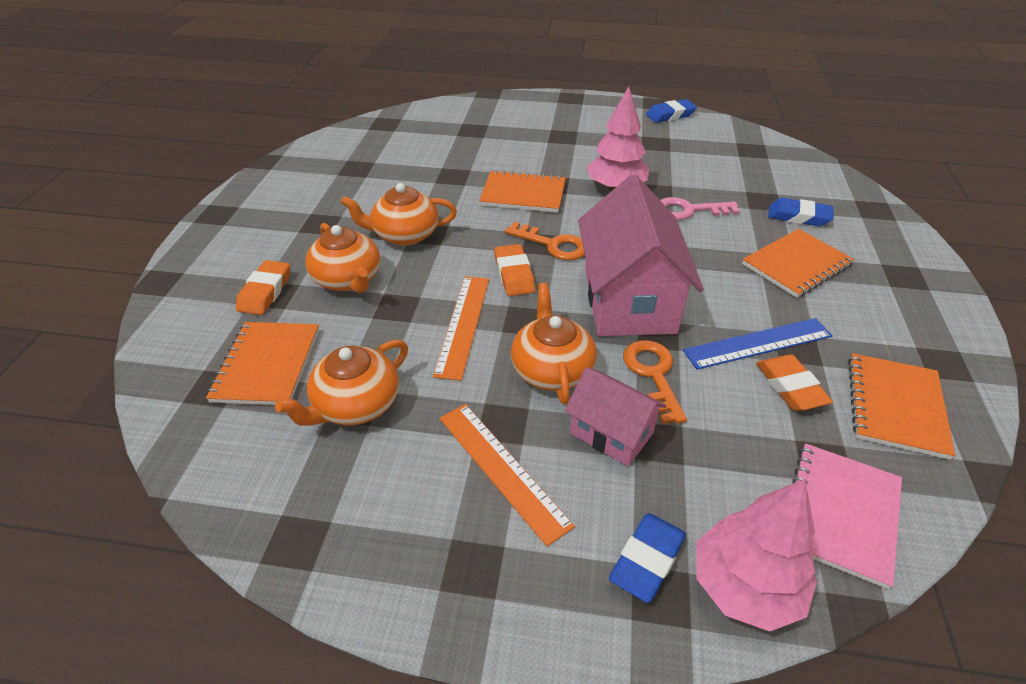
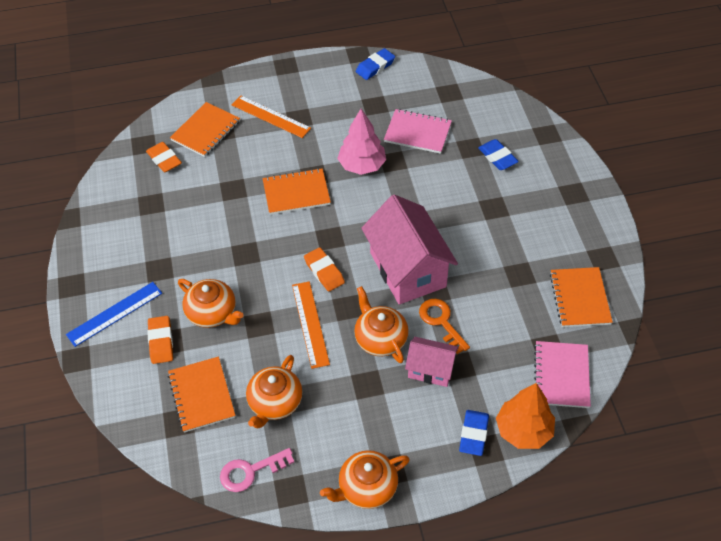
camera: 20 degrees left, 10 degrees up
(404, 235) = (229, 260): orange teapot -> orange teapot (366, 488)
(502, 469) = (380, 412): orange ruler -> orange ruler (270, 116)
(553, 244) = (339, 236): orange key -> none
(689, 210) = (421, 174): pink key -> pink key (250, 471)
(699, 174) = (417, 133): none -> pink notebook
(745, 586) = (523, 430): pink tree -> orange tree
(758, 343) = (495, 278): blue ruler -> blue ruler (114, 313)
(790, 387) = (521, 304): orange eraser -> orange eraser (164, 159)
(796, 265) = (505, 204): orange notebook -> orange notebook (205, 131)
(798, 217) = (497, 157): blue eraser -> blue eraser turned 60 degrees clockwise

